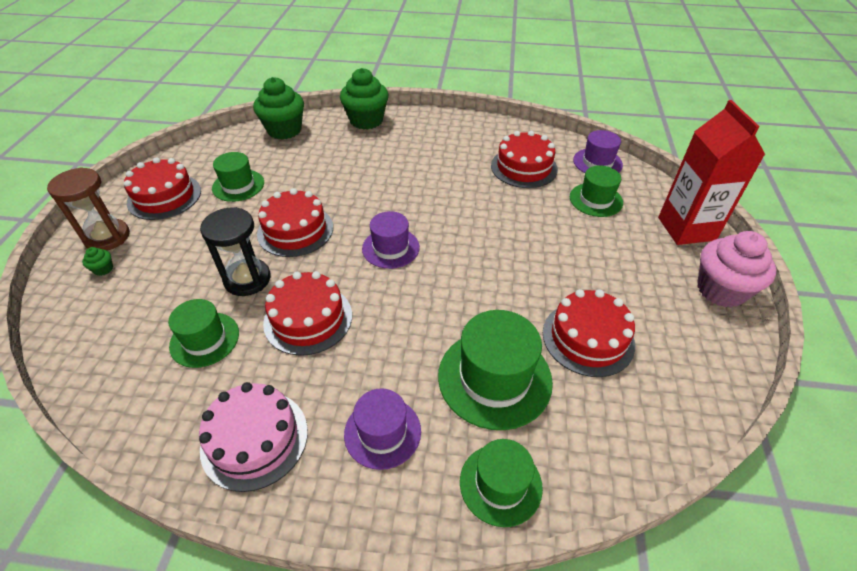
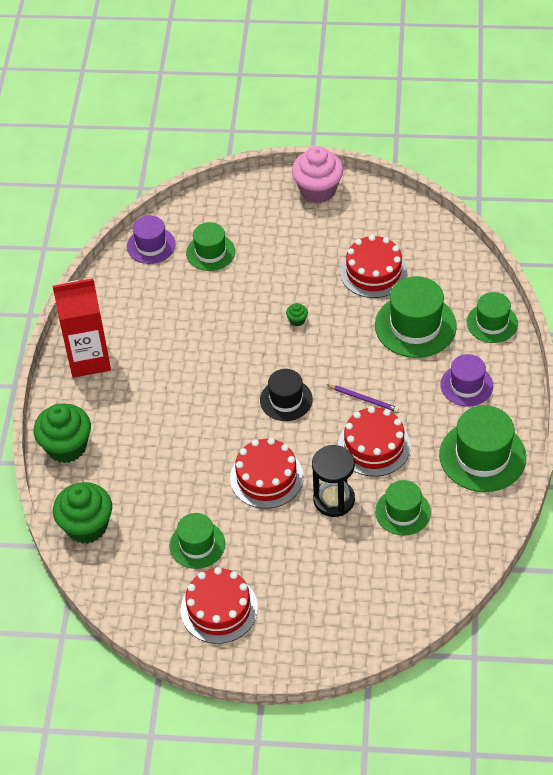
camera: 90 degrees left, 5 degrees up
(103, 269) = (331, 620): green cupcake -> green cupcake (297, 320)
(107, 237) = (286, 636): brown hourglass -> none
(254, 439) = (482, 456): pink cake -> green hat
(379, 314) = (364, 399): none -> purple pencil
(390, 248) = (286, 400): purple hat -> black hat
(524, 167) = (160, 302): red cake -> none
(686, 229) = (248, 197): red carton -> red carton (89, 359)

